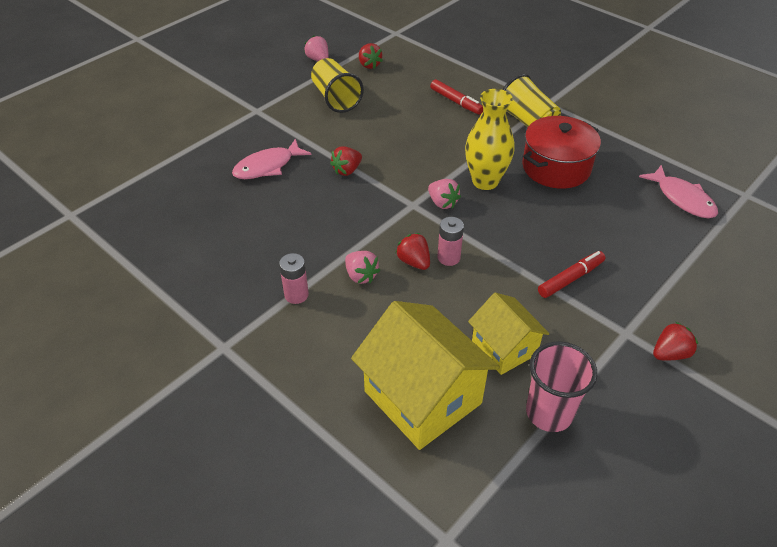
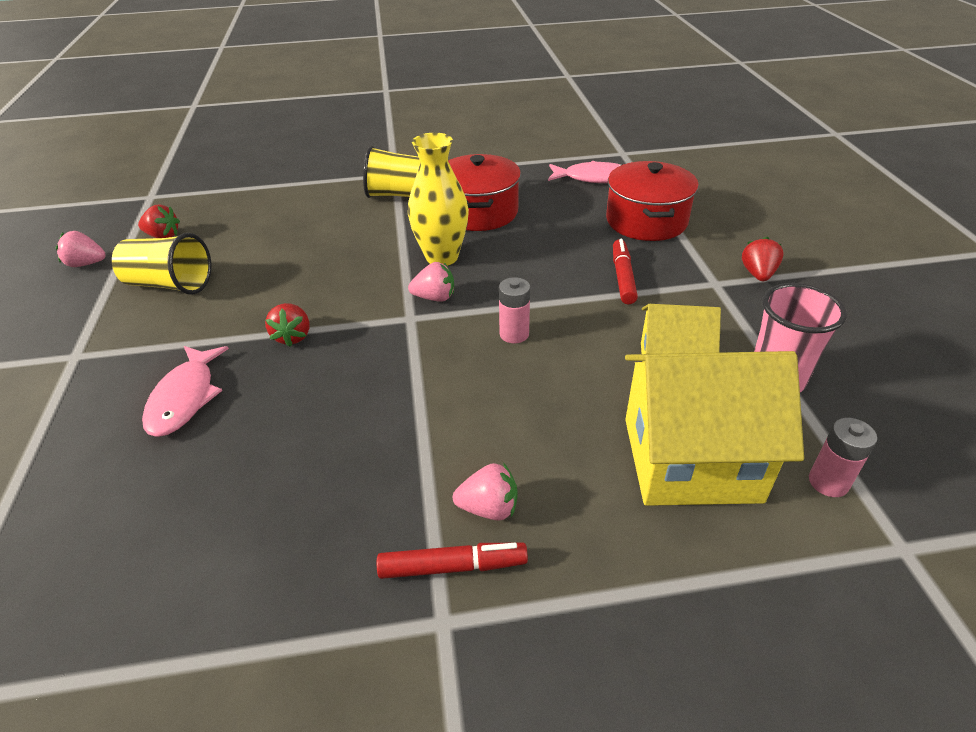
camera: 50 degrees left, 5 degrees down
(296, 295) = (433, 488): pink battery -> pink battery (828, 482)
(361, 276) = (466, 413): pink strawberry -> pink strawberry (489, 508)
(414, 262) = (492, 361): red strawberry -> none
(456, 102) = (311, 216): red marker -> red marker (452, 566)
(661, 257) = (646, 221): none -> red pot

